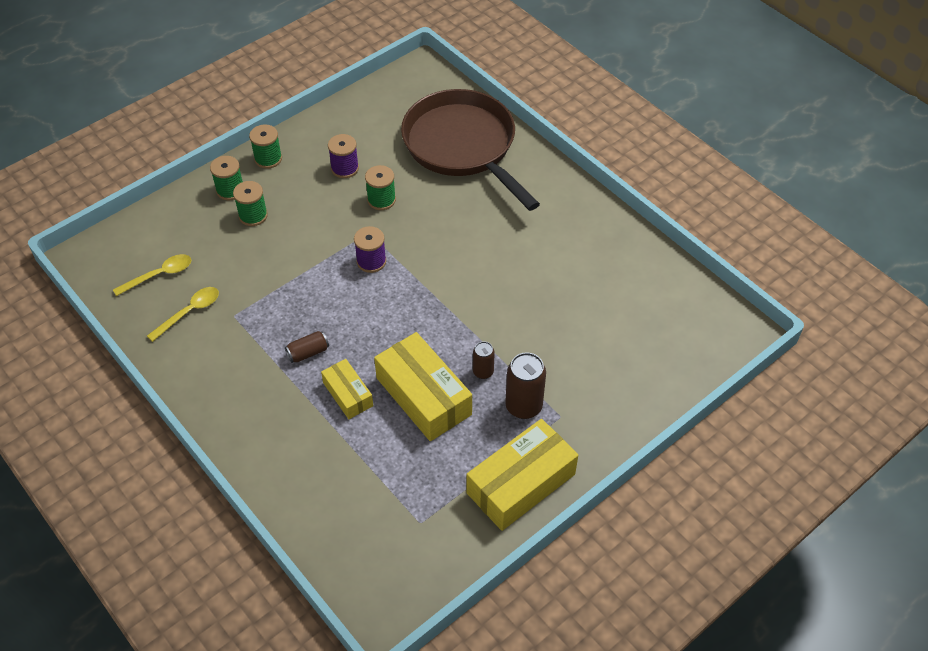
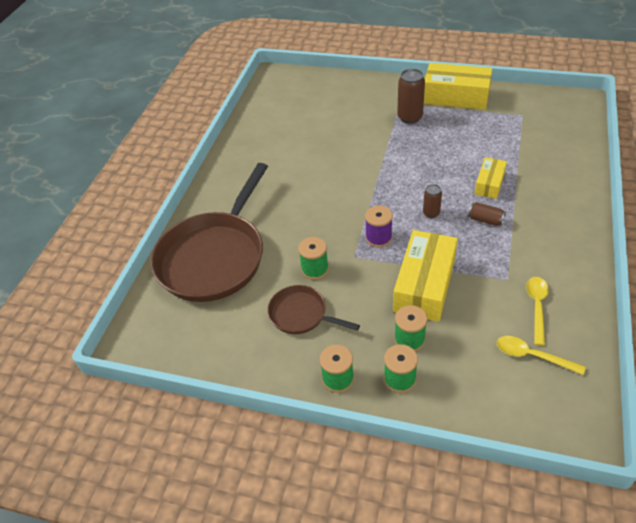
camera: 120 degrees left, 5 degrees down
(189, 312) = (537, 307): yellow spoon -> yellow spoon turned 90 degrees clockwise
(345, 168) = (301, 314): purple spool -> brown pan
(423, 396) = (450, 154): yellow box -> yellow box (425, 285)
(483, 372) = (406, 142): brown can -> brown can (431, 213)

